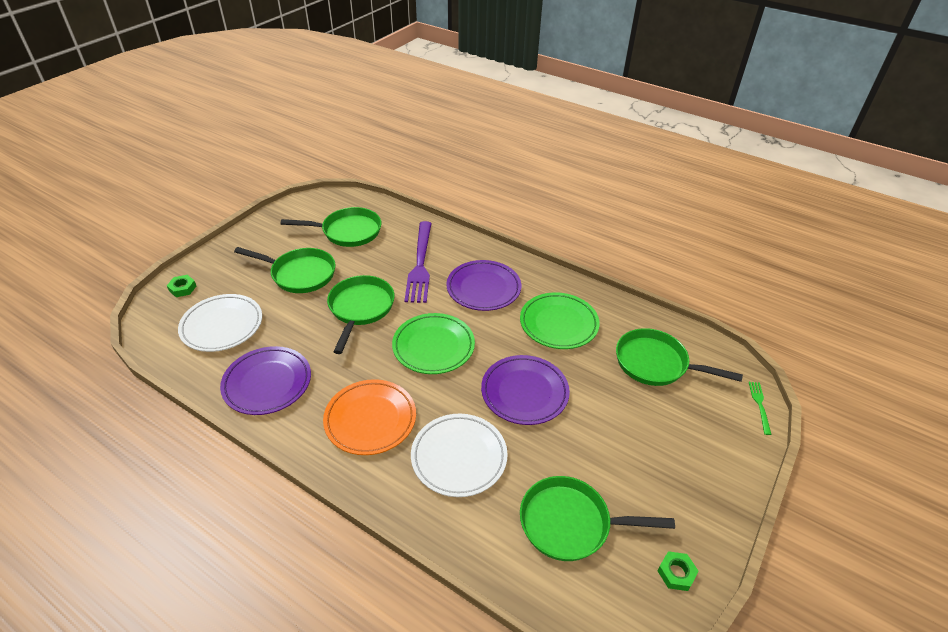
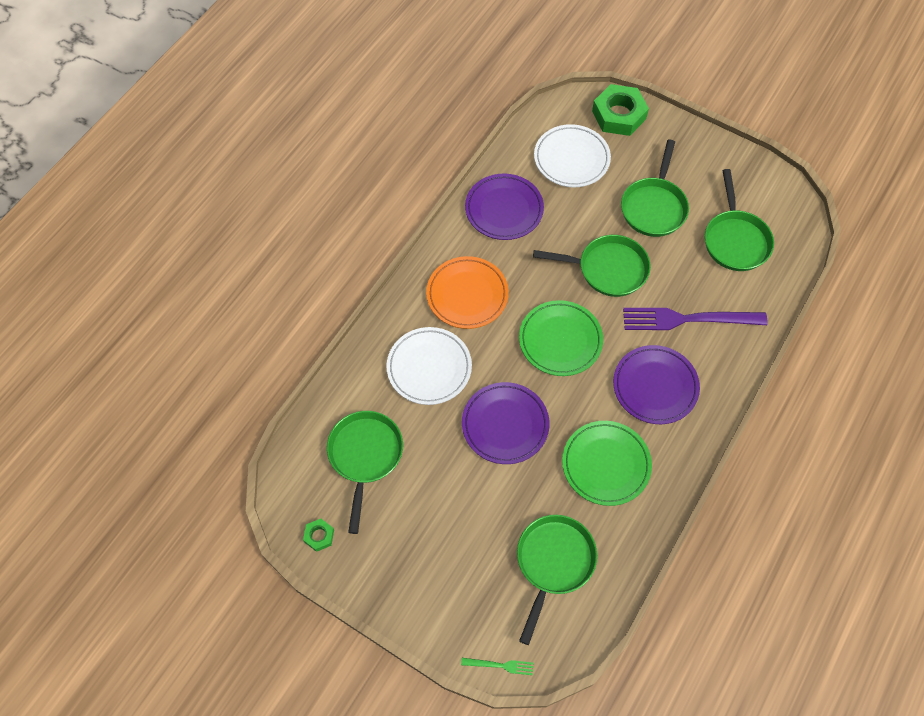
camera: 90 degrees right, 20 degrees up
(182, 288) = (619, 115): green nut -> green nut, size x2.12

